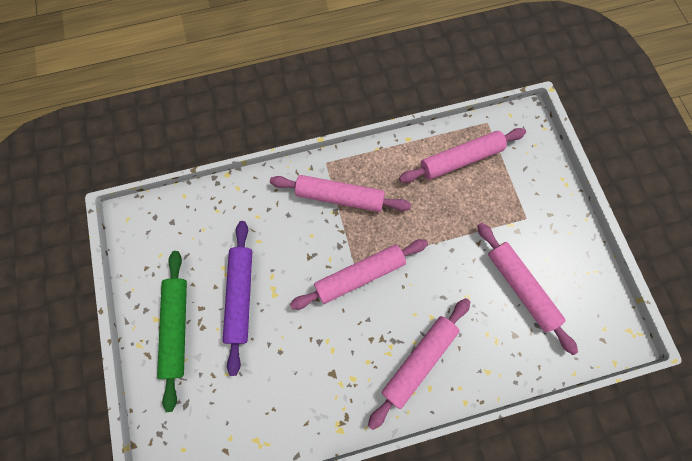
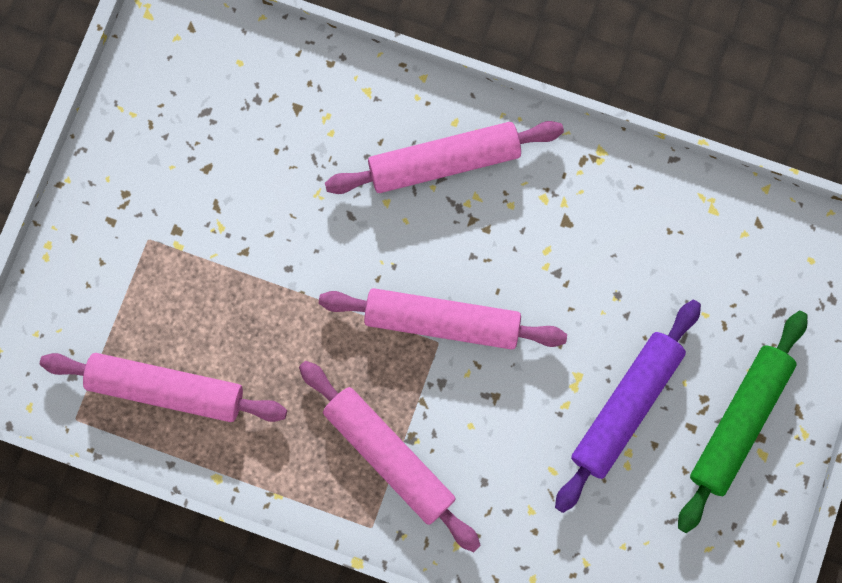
camera: 145 degrees left, 5 degrees up
(520, 287) = (238, 157): pink rolling pin -> none

